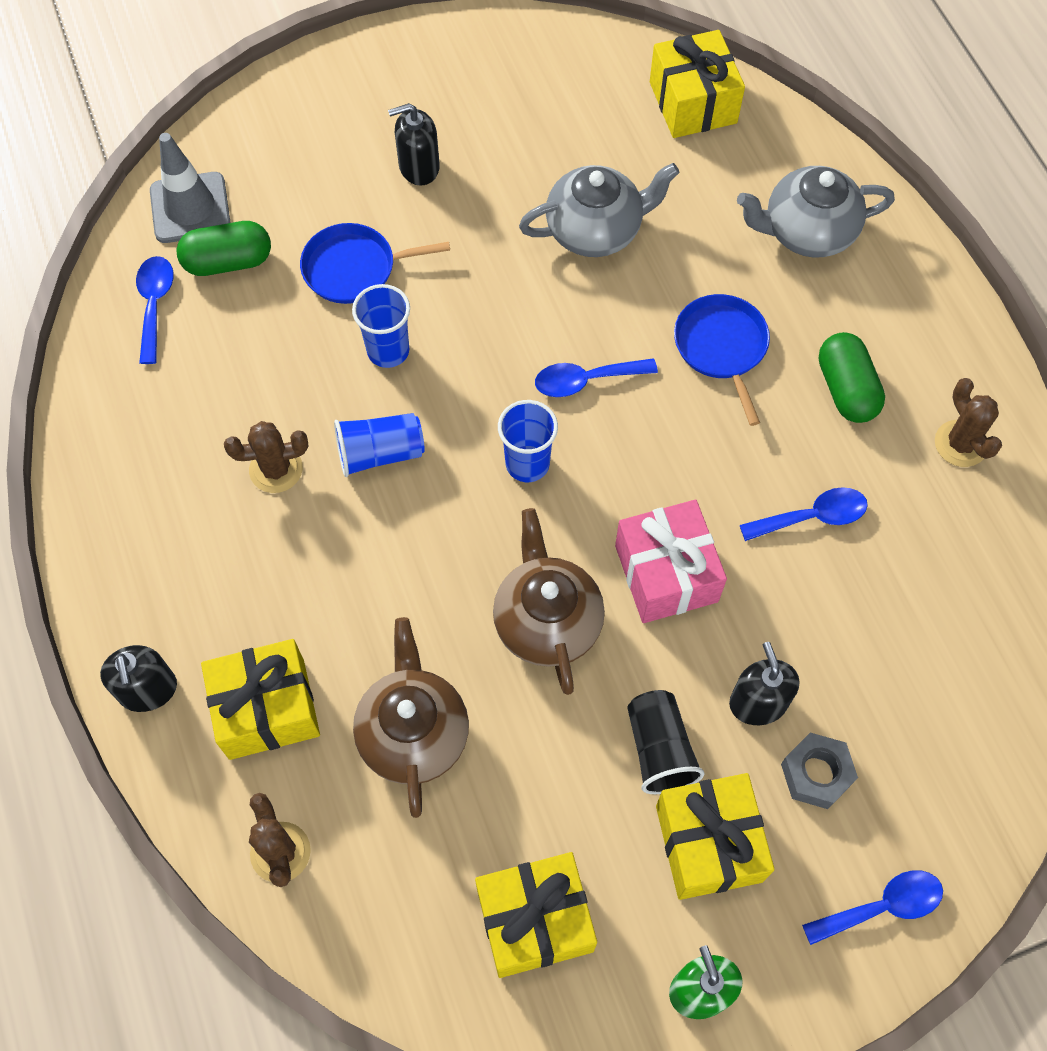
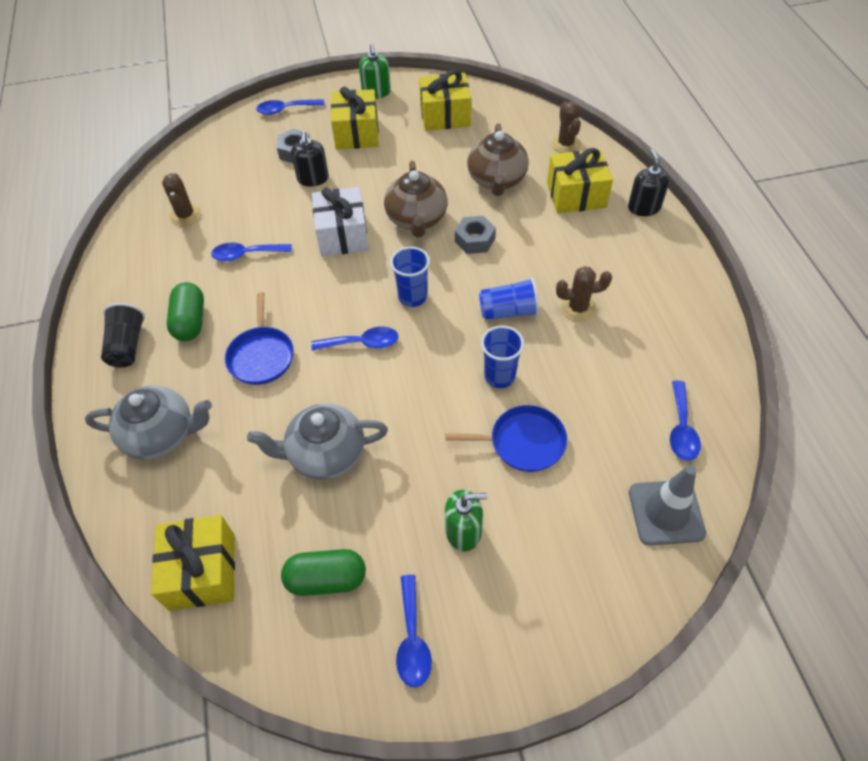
camera: 170 degrees left, 10 degrees down
(228, 262) = (626, 459): green capsule -> green capsule (326, 579)
(419, 167) = (463, 531): black soap dispenser -> green soap dispenser
(442, 585) = (474, 240): none -> grey nut
(460, 70) = (412, 639): none -> blue spoon
(659, 749) = (370, 165): black cup -> black cup (127, 346)
(666, 573) = (343, 235): pink gift -> white gift
(960, 444) = (136, 284): brown cactus -> brown cactus (185, 215)

